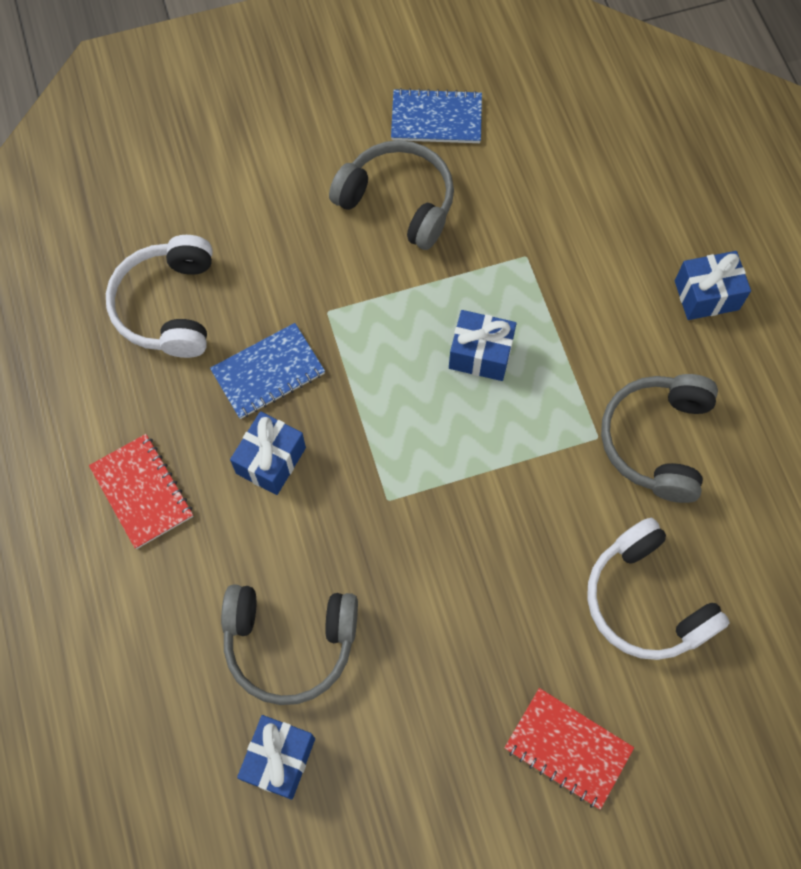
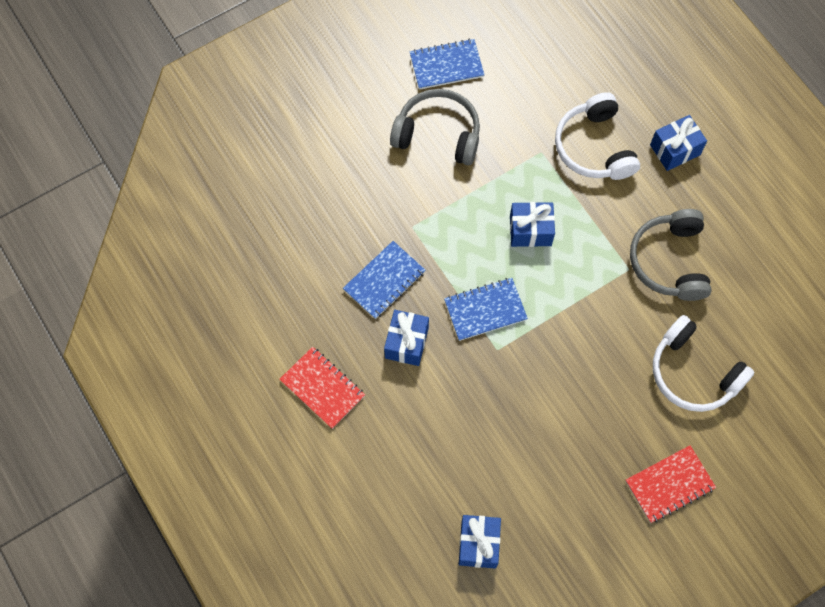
camera: 15 degrees left, 0 degrees up
(169, 306) = (296, 251): white headphones -> white headphones (594, 147)
(290, 643) = (460, 465): grey headphones -> none
(388, 443) = (485, 310): none -> blue notebook
(567, 748) = (669, 485): red notebook -> red notebook turned 45 degrees counterclockwise

